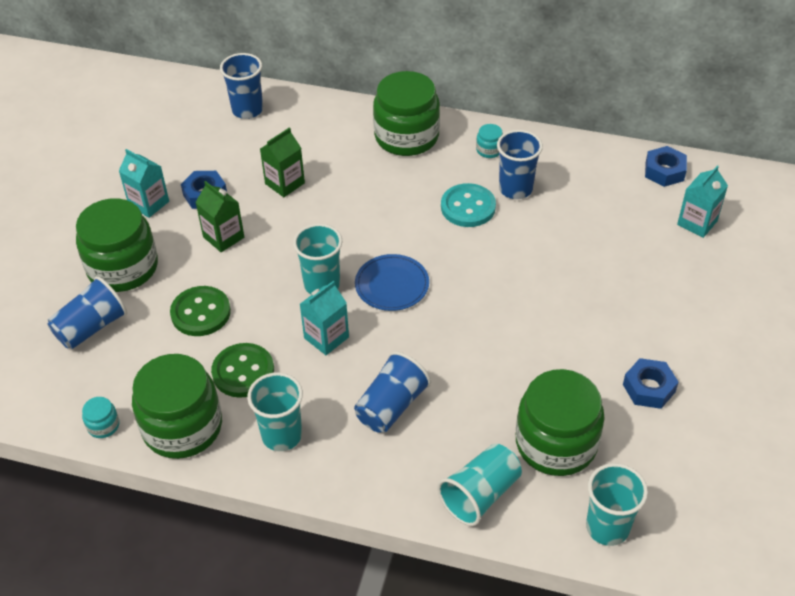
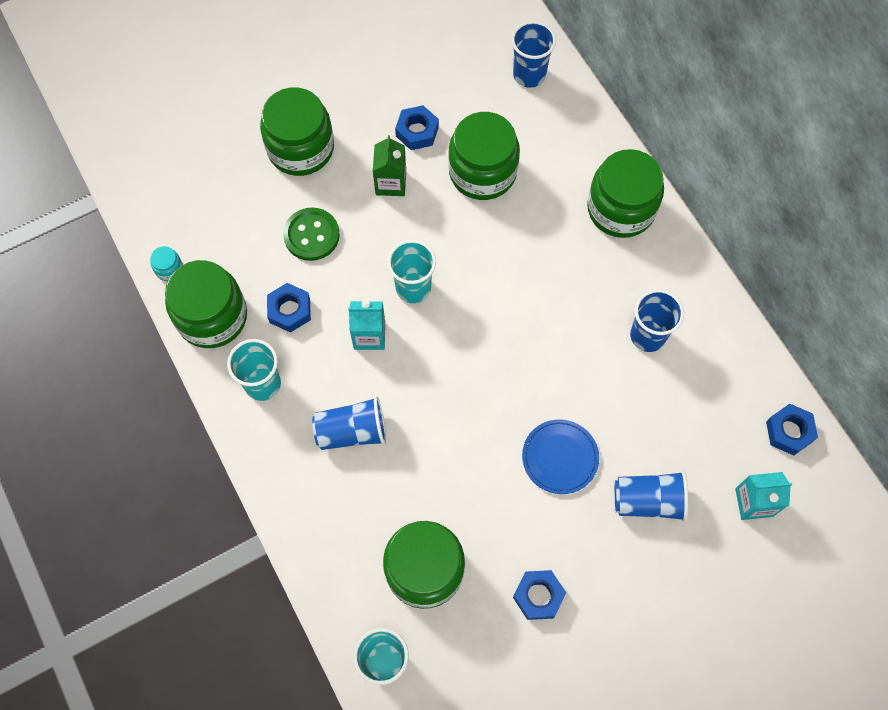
camera: 45 degrees right, 20 degrees up
(91, 328) = (234, 182): blue cup -> blue cup (648, 501)
(149, 203) = (371, 105): turquoise carton -> none
(243, 372) = (289, 310): green button -> blue nut
(285, 183) = (482, 172): green carton -> green jar
(392, 285) = (460, 334): blue plate -> blue plate (560, 457)
(468, 207) = (591, 318): turquoise button -> none
(480, 494) = (334, 554): turquoise cup -> none
(489, 150) = (670, 280): turquoise jar -> none

